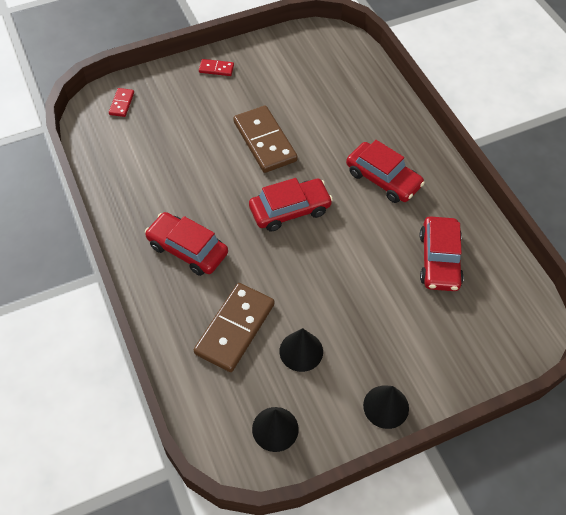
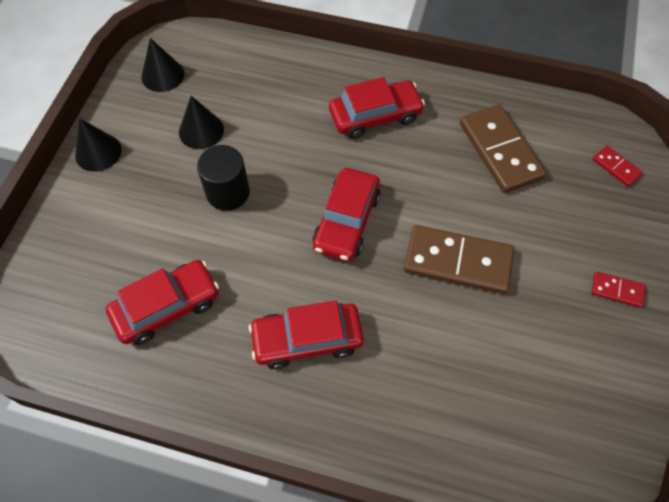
camera: 130 degrees right, 5 degrees up
(216, 69) = (617, 290): red domino -> red domino turned 60 degrees clockwise
(235, 329) = (266, 101): brown domino -> brown domino (500, 151)
(334, 291) = (228, 192): none -> black cylinder
(439, 260) = (167, 307): red car -> red car turned 105 degrees clockwise

